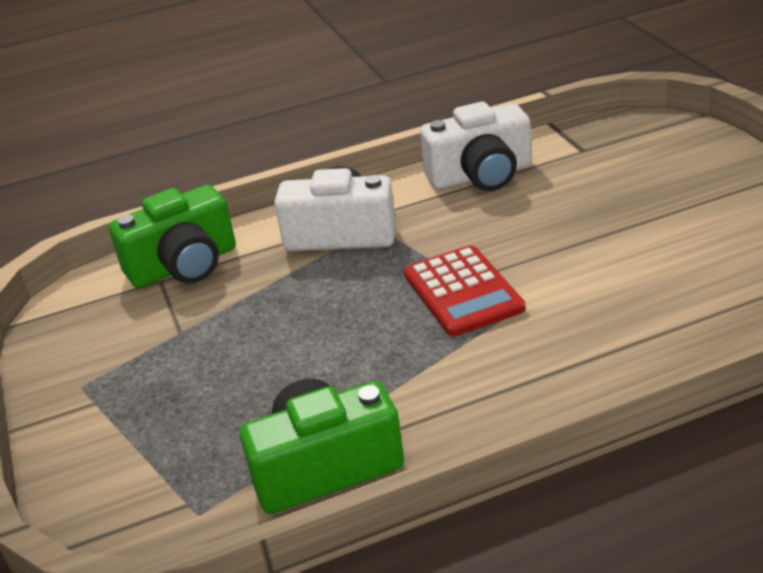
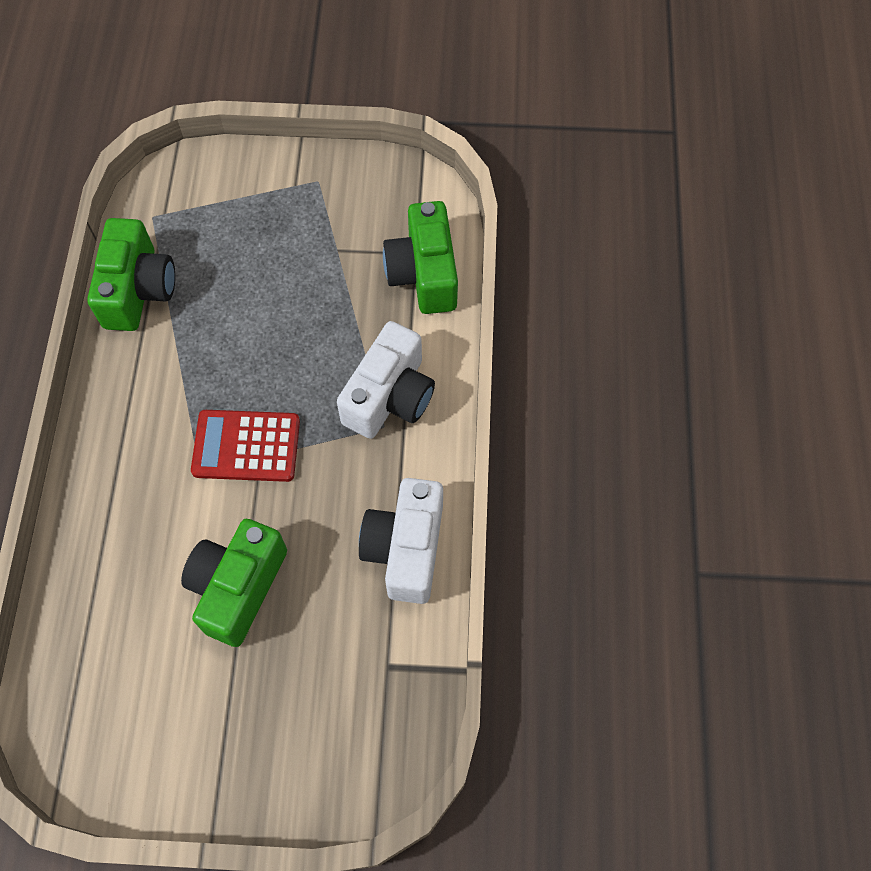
camera: 110 degrees right, 30 degrees up
(602, 238) = (238, 587): none -> green camera

